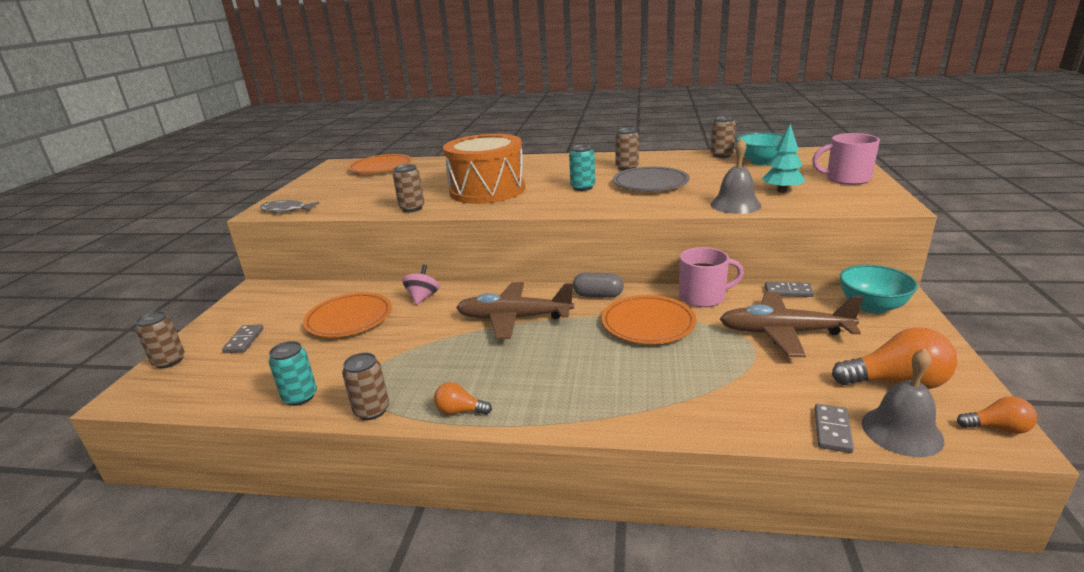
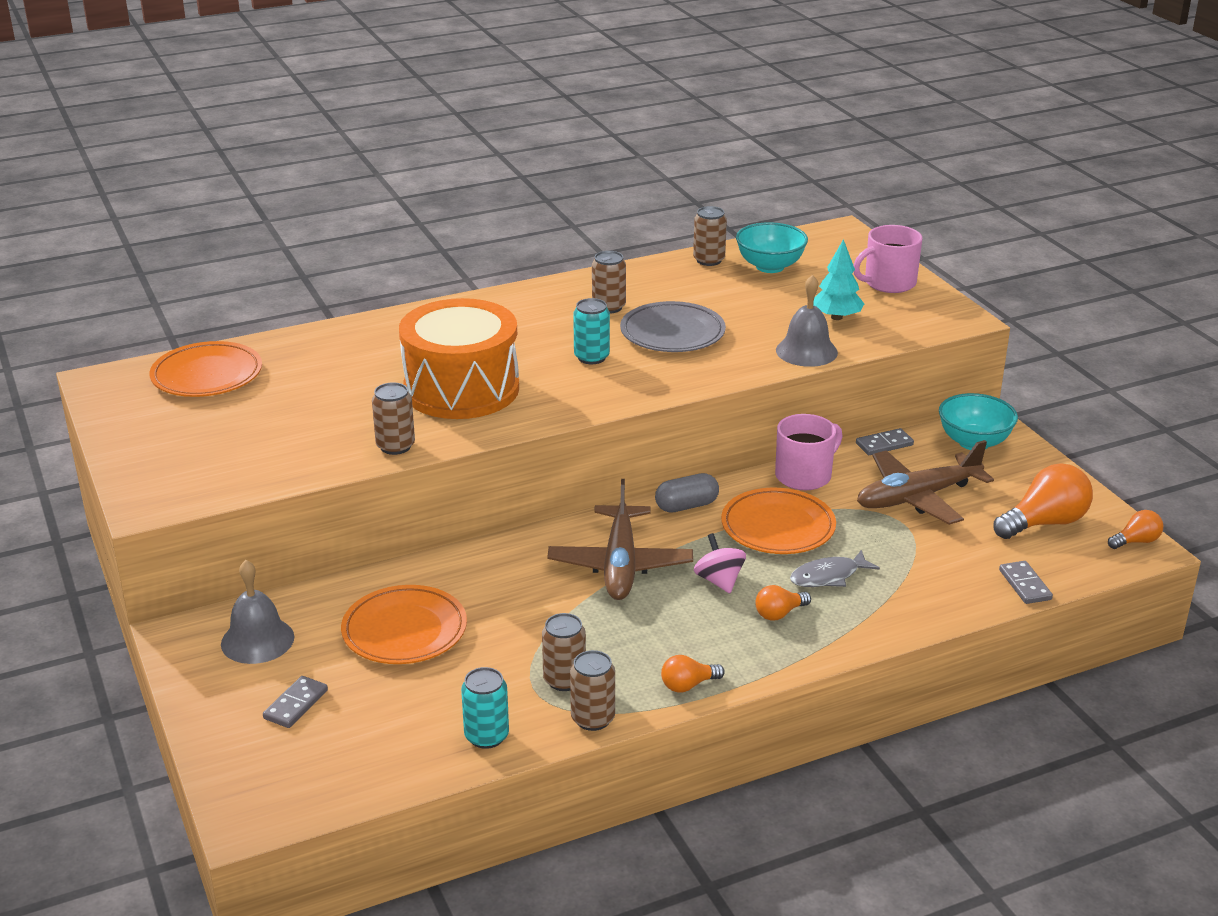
camera: 35 degrees left, 5 degrees up
(169, 361) = (229, 764): brown can -> brown can (564, 680)
(244, 340) = (295, 704): grey domino -> grey domino turned 60 degrees clockwise
(286, 210) = (187, 495): grey fish -> grey fish (828, 576)
(423, 297) = (465, 571): pink spinning top -> pink spinning top (719, 581)
(514, 318) = (620, 565): brown plane -> brown plane turned 60 degrees counterclockwise
(584, 383) = (779, 614): none -> orange light bulb
(901, 431) = (1074, 567): grey bell -> grey bell (257, 640)

